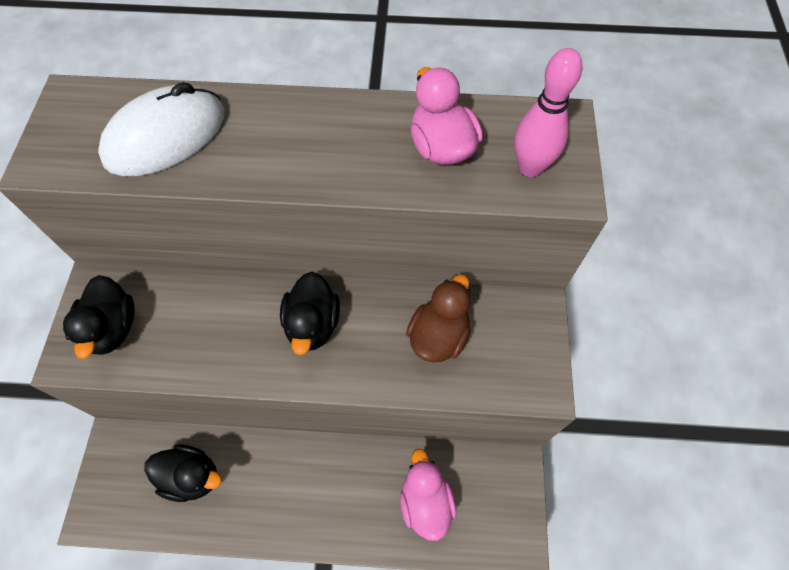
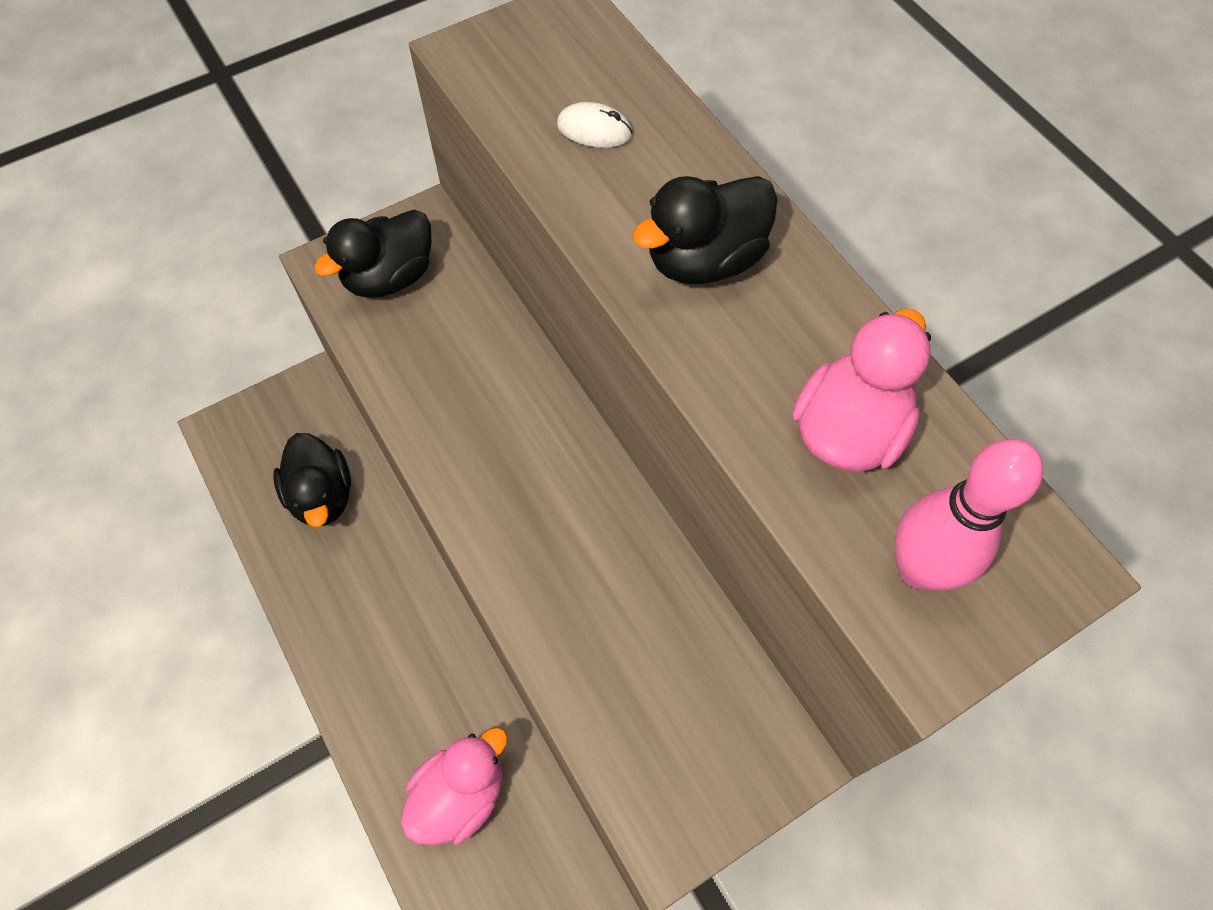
camera: 55 degrees right, 0 degrees up
(166, 137) = (594, 130): white mouse -> white mouse, size x0.41
(312, 324) = (543, 476): black duck -> black duck (704, 260)
(438, 335) = (640, 640): brown duck -> none

